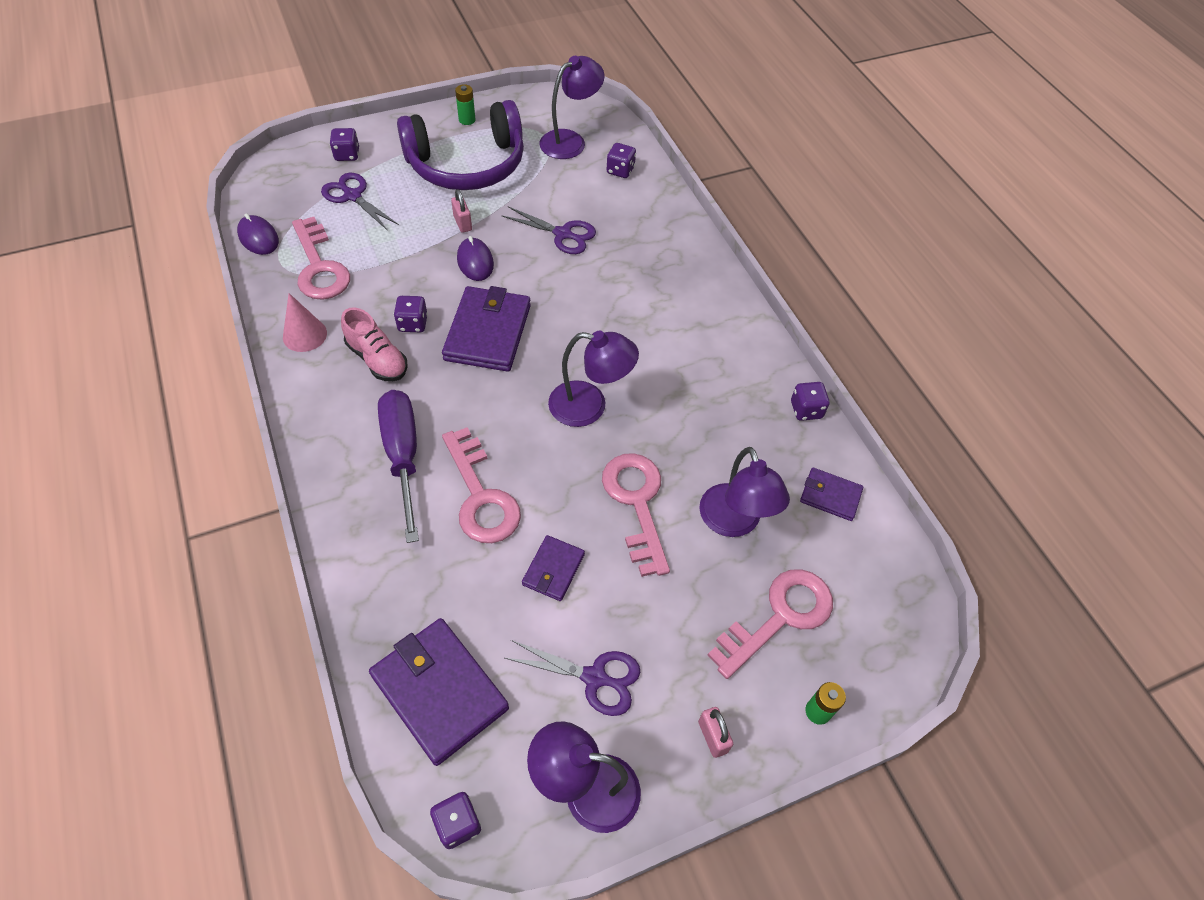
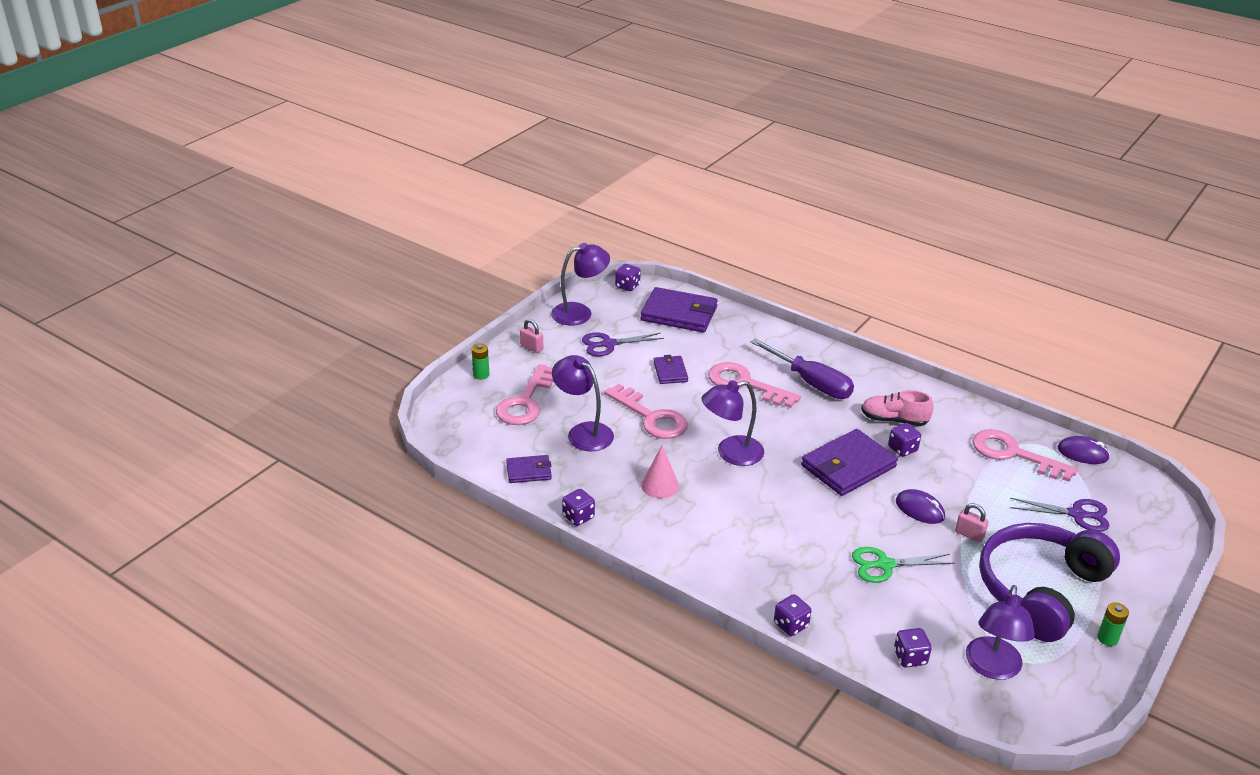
camera: 150 degrees right, 20 degrees down
(304, 335) = (956, 413): pink cone -> pink cone (660, 485)
(347, 155) = (1138, 546): purple dice -> purple dice (791, 625)
(488, 332) = (848, 466): purple wallet -> purple wallet turned 75 degrees clockwise
(563, 234) = (884, 565): purple scissors -> green scissors

